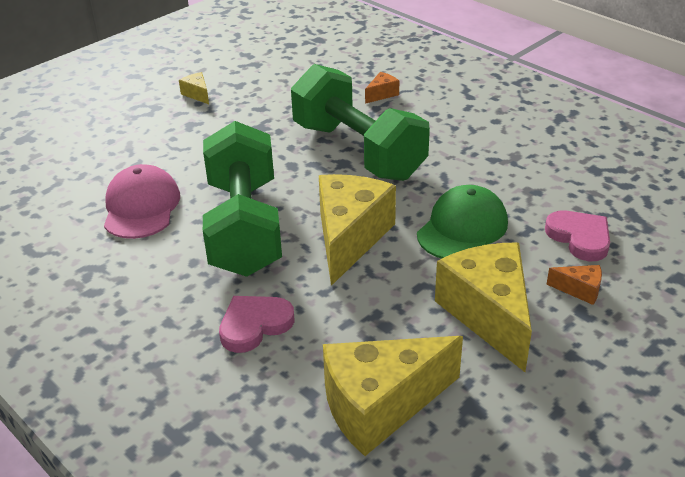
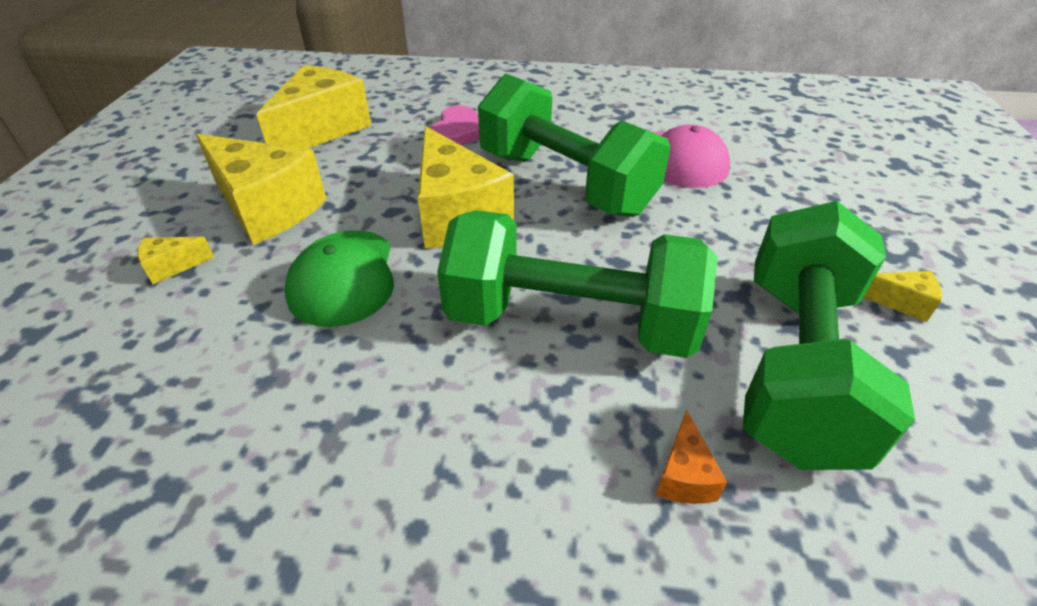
camera: 140 degrees right, 5 degrees up
(286, 98) = (796, 366): none -> green dumbbell
(579, 238) = (180, 332): pink heart -> none
(579, 290) = (172, 266): orange cheese -> yellow cheese

